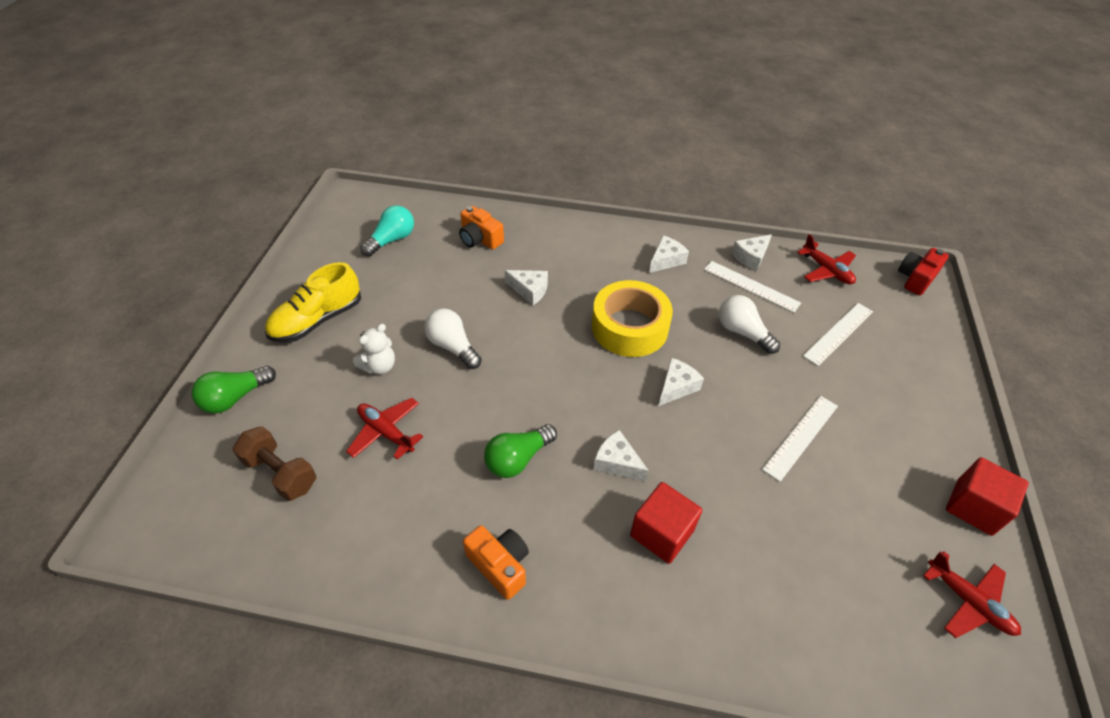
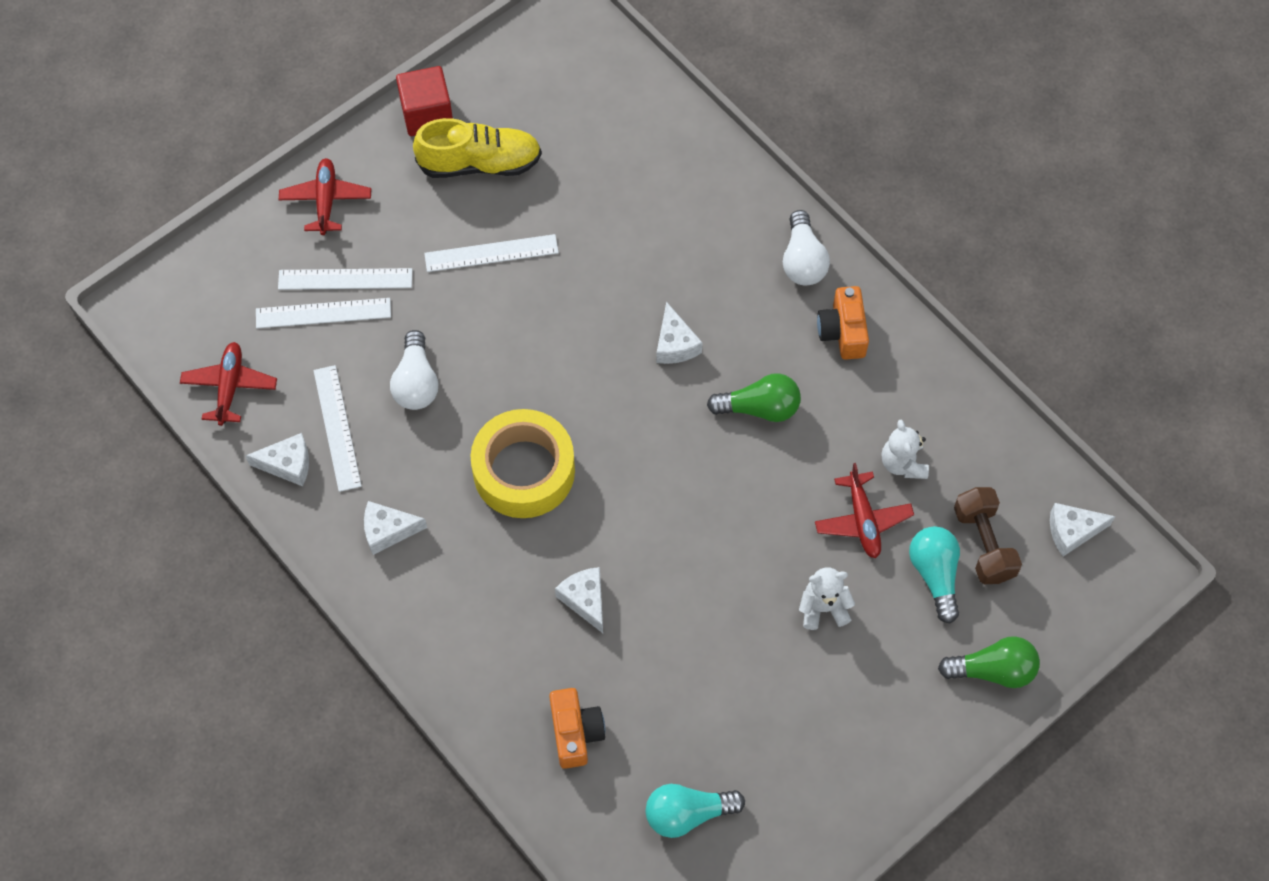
camera: 140 degrees left, 15 degrees up
(309, 430) = (935, 575): none -> turquoise light bulb
(317, 320) = (855, 727): yellow shoe -> yellow shoe (480, 163)
(379, 490) = (903, 463): none -> white teddy bear
(453, 347) = (729, 580): white light bulb -> white light bulb (803, 260)
(662, 533) = (693, 266): red cube -> none
(676, 387) = (548, 373): white cheese -> white cheese (1072, 531)
(855, 359) = (345, 279): none -> white ruler
(916, 278) = (152, 309): red camera -> none
(968, 601) = (521, 76): red plane -> red plane (326, 201)

